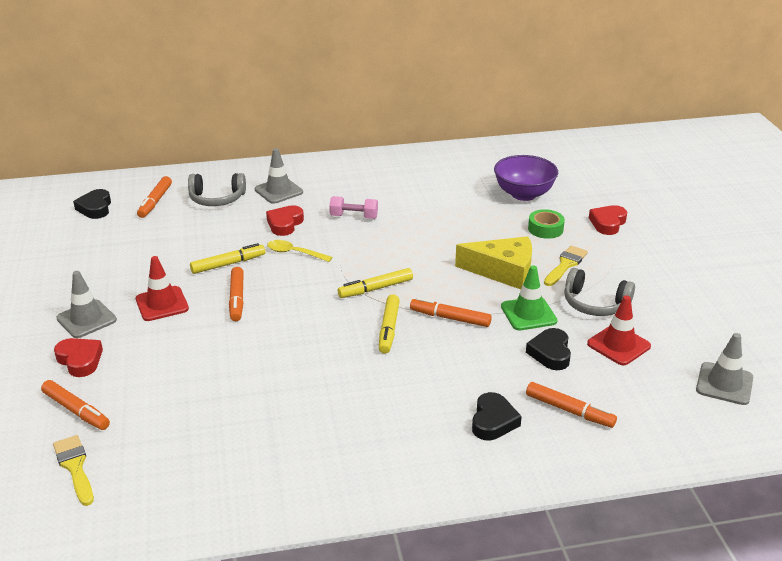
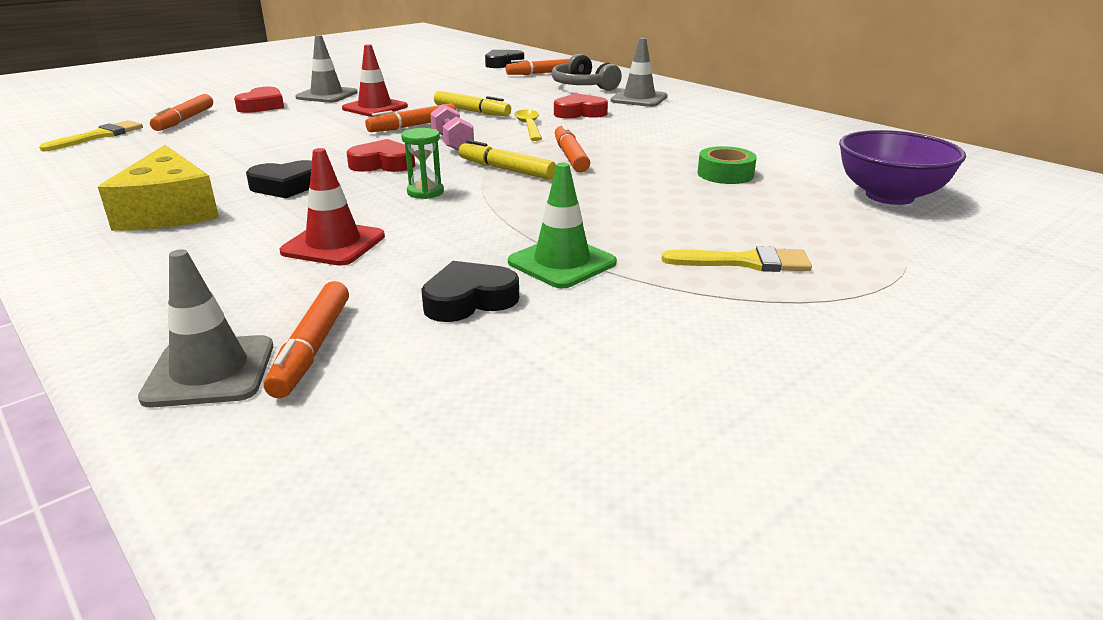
camera: 60 degrees right, 5 degrees down
(354, 217) = (645, 132): pink dumbbell -> pink dumbbell (452, 143)
(389, 329) = (425, 192): yellow marker -> green hourglass
(450, 318) = (488, 217): orange marker -> orange marker (570, 156)
(493, 421) = (251, 293): black heart -> black heart (286, 186)
(503, 271) = (653, 224): yellow cheese -> yellow cheese (169, 211)
(545, 229) = (823, 228): green tape -> green tape (725, 174)
(595, 304) = (663, 308): grey headphones -> none
(607, 223) = (944, 270): red heart -> red heart (383, 164)
(618, 345) = (557, 356): red traffic cone -> red traffic cone (333, 244)
(724, 384) = (540, 528): grey traffic cone -> grey traffic cone (210, 371)

